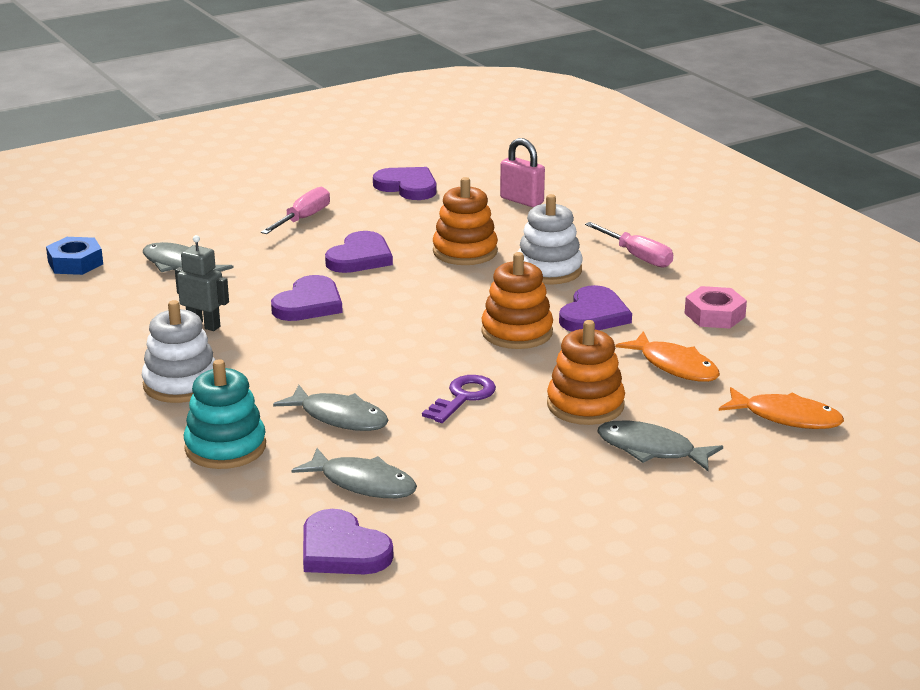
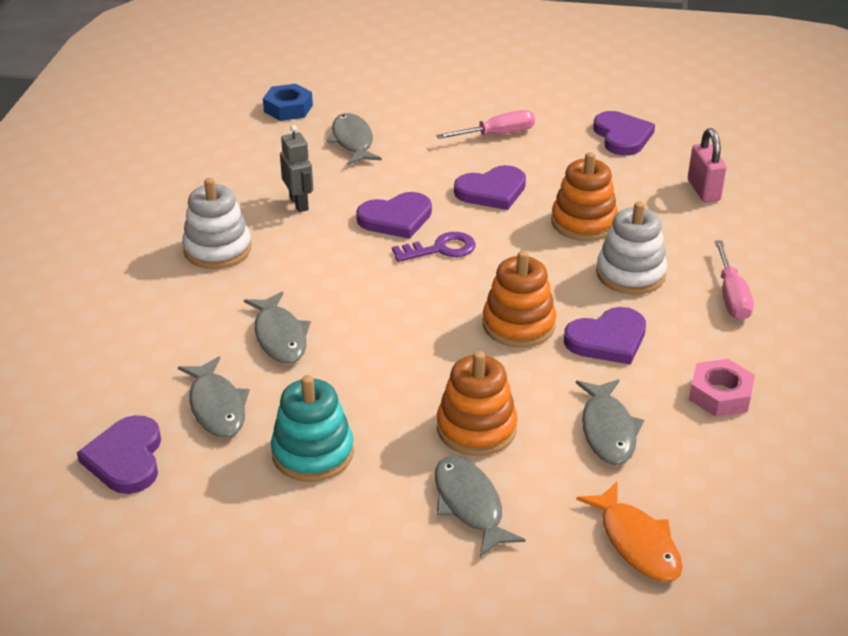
camera: 40 degrees right, 10 degrees up
(225, 447) = (173, 321): turquoise stacking toy -> turquoise stacking toy (313, 453)
(463, 397) = (391, 367): purple key -> purple key (440, 249)
(674, 366) = (608, 430): orange fish -> grey fish

